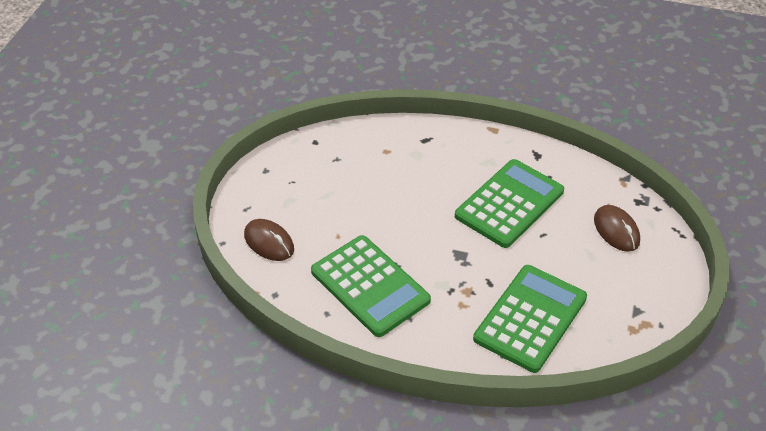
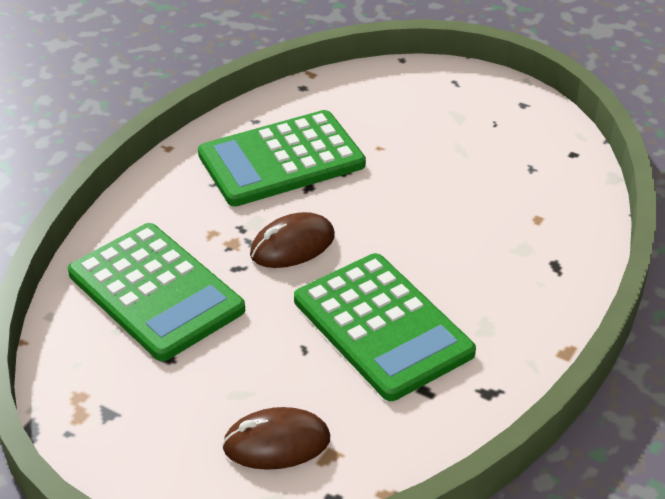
camera: 105 degrees right, 5 degrees down
(269, 242) = (389, 92): brown mouse -> brown mouse (292, 245)

